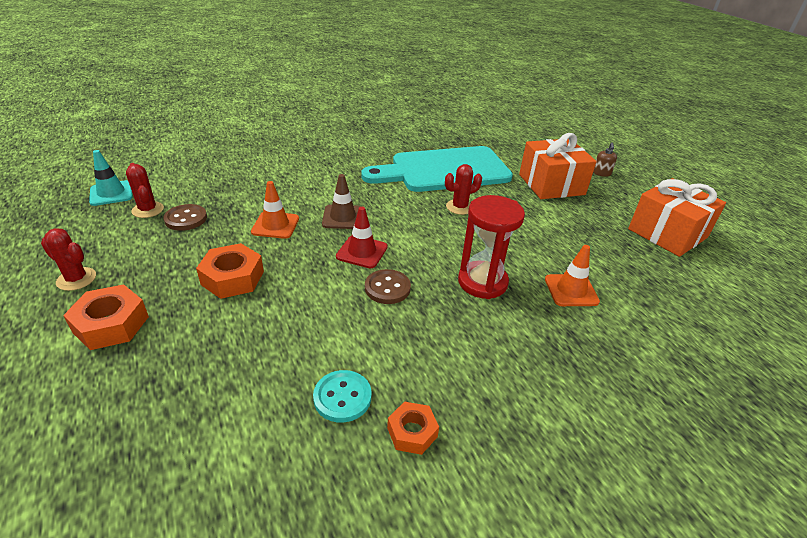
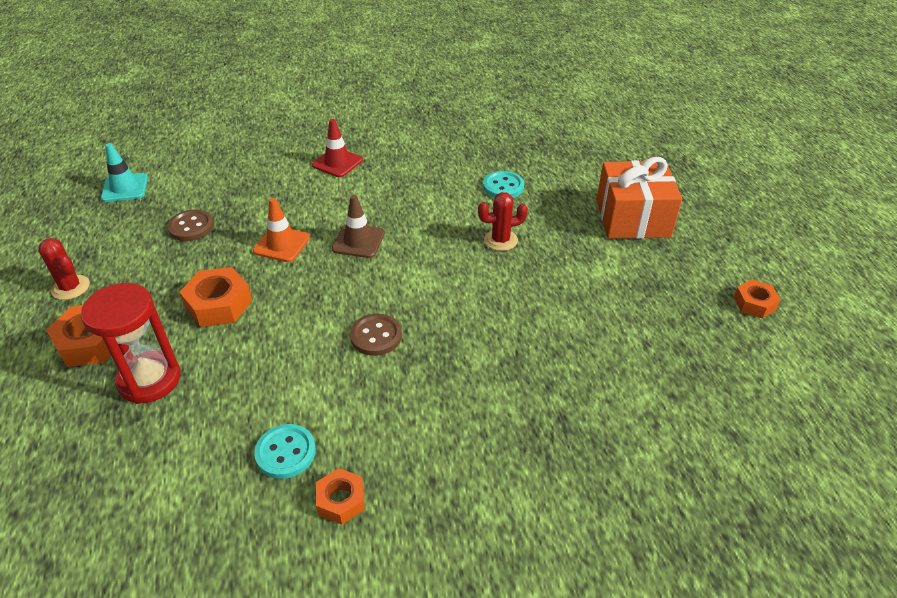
camera: 15 degrees right, 5 degrees up
(148, 210) = (156, 212): red cactus -> none
(362, 252) = (364, 288): red traffic cone -> red traffic cone (337, 163)
(444, 170) = (503, 186): turquoise cutting board -> turquoise button
(482, 282) = (486, 342): red hourglass -> red hourglass (149, 380)
(571, 290) = (587, 366): orange traffic cone -> none
(601, 173) = (709, 207): brown soap dispenser -> none
(667, 233) = (754, 303): orange gift -> orange nut

